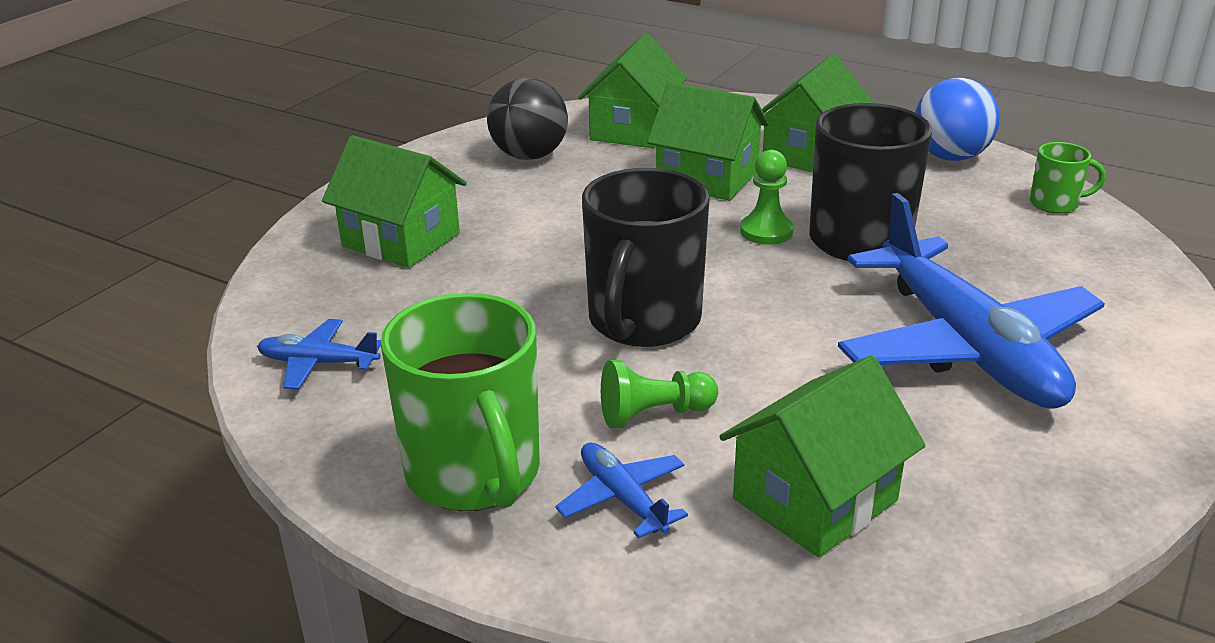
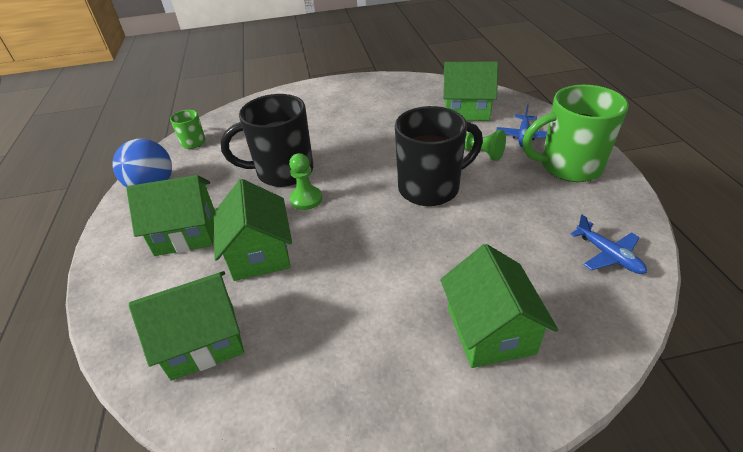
camera: 130 degrees left, 10 degrees up
(474, 474) = (568, 166): green mug -> green mug turned 120 degrees counterclockwise
(529, 156) = (305, 368): black ball -> none
(966, 347) = (346, 119): blue plane -> none

